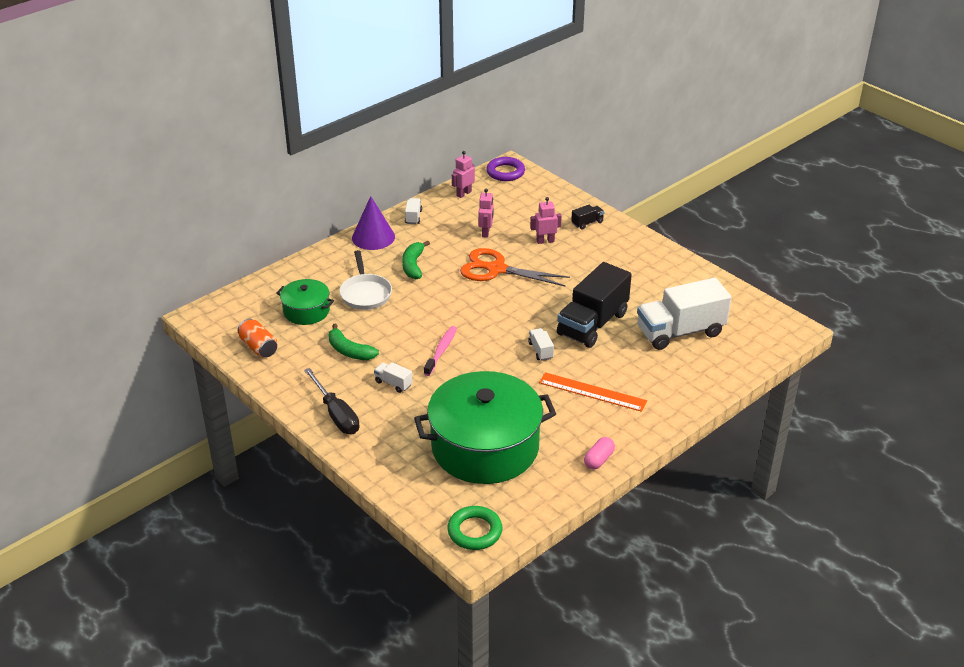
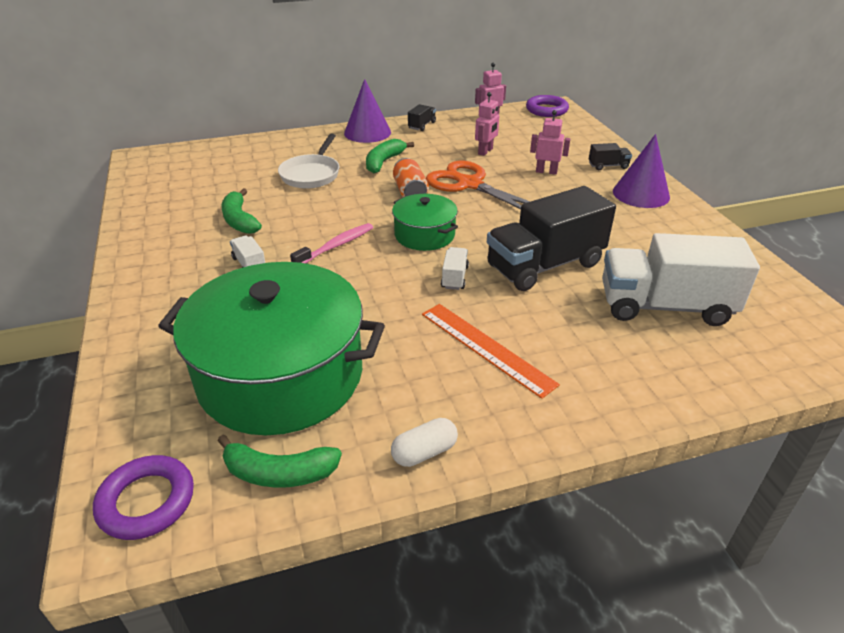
camera: 25 degrees right, 0 degrees up
(259, 347) = (158, 194): orange can -> orange can (410, 192)
(306, 311) = (239, 175): green pot -> green pot (424, 235)
(336, 414) = (154, 279): black screwdriver -> none
(413, 217) = (422, 125): white truck -> black truck
(474, 531) = (146, 501): green ring -> purple ring
(531, 495) = (279, 473): none -> green banana
(598, 460) = (424, 452): pink capsule -> white capsule
(624, 244) = (641, 194): none -> purple cone

